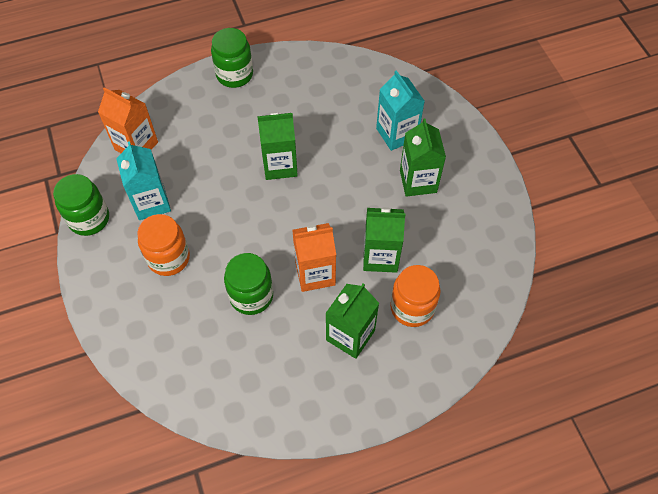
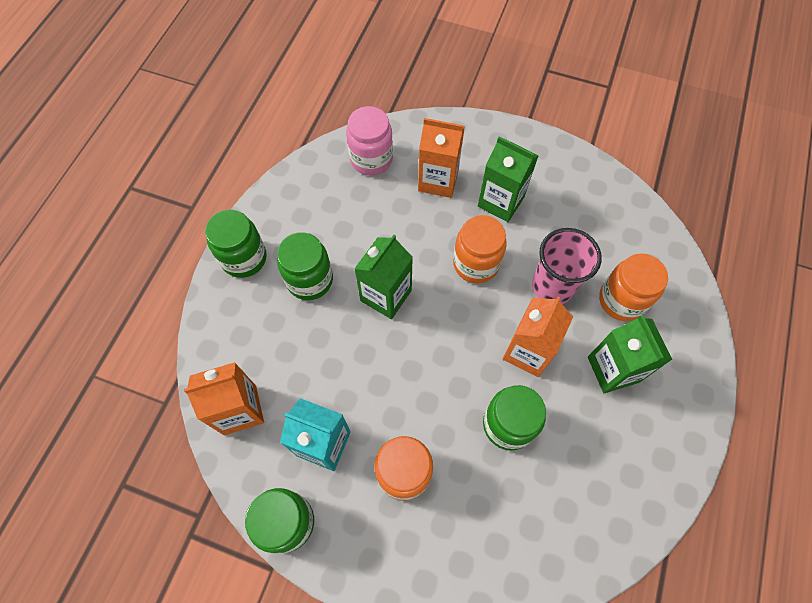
camera: 50 degrees left, 5 degrees up
(252, 118) = (310, 280): none -> green jar
(353, 199) = (476, 264): none -> orange jar
(374, 86) = (371, 159): none -> pink jar
(380, 256) = (552, 286): green carton -> pink cup
(396, 134) = (438, 180): turquoise carton -> orange carton

